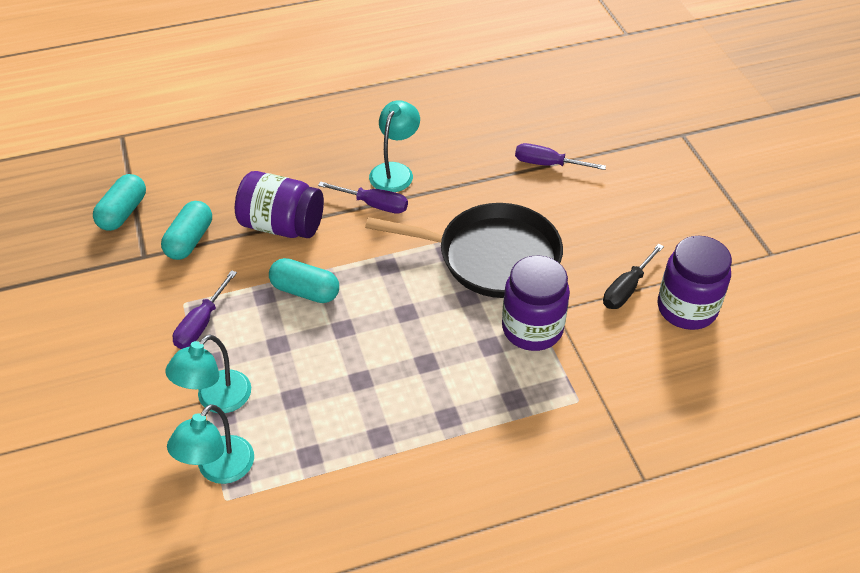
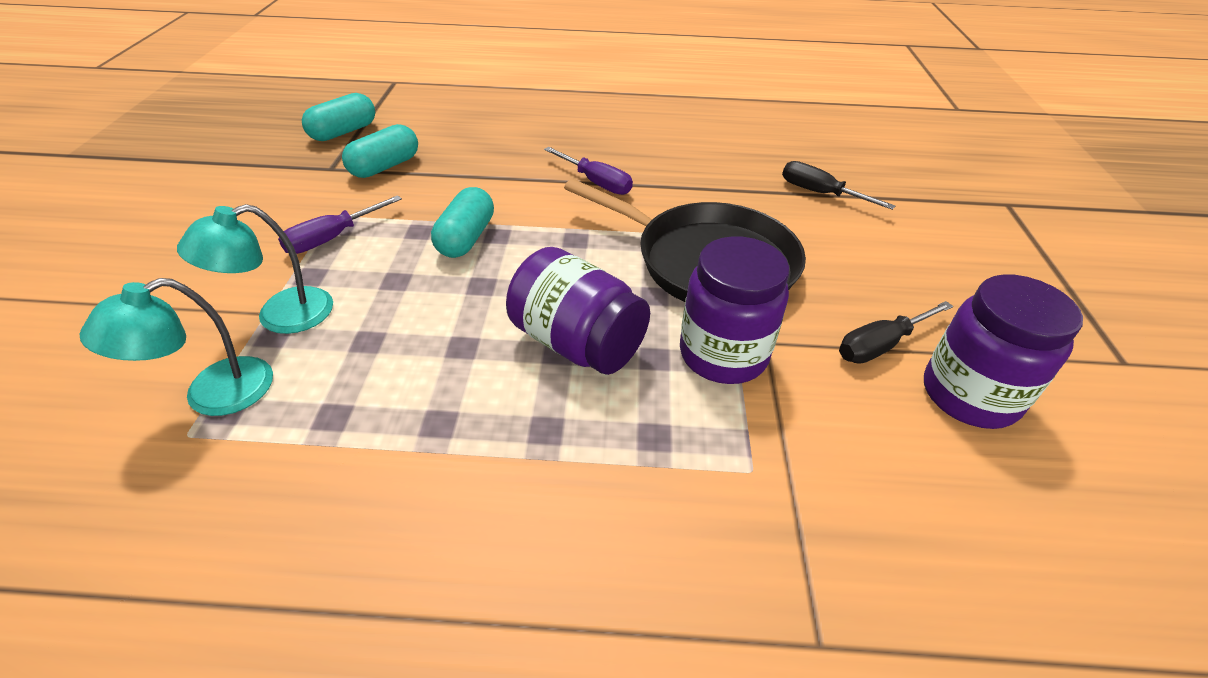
camera: 20 degrees right, 5 degrees down
(282, 225) = (486, 177): purple jar -> purple jar (577, 343)
(305, 291) = (466, 238): turquoise capsule -> turquoise capsule turned 60 degrees clockwise
(395, 171) = (637, 161): turquoise lamp -> none
(548, 164) = (820, 193): purple screwdriver -> black screwdriver

